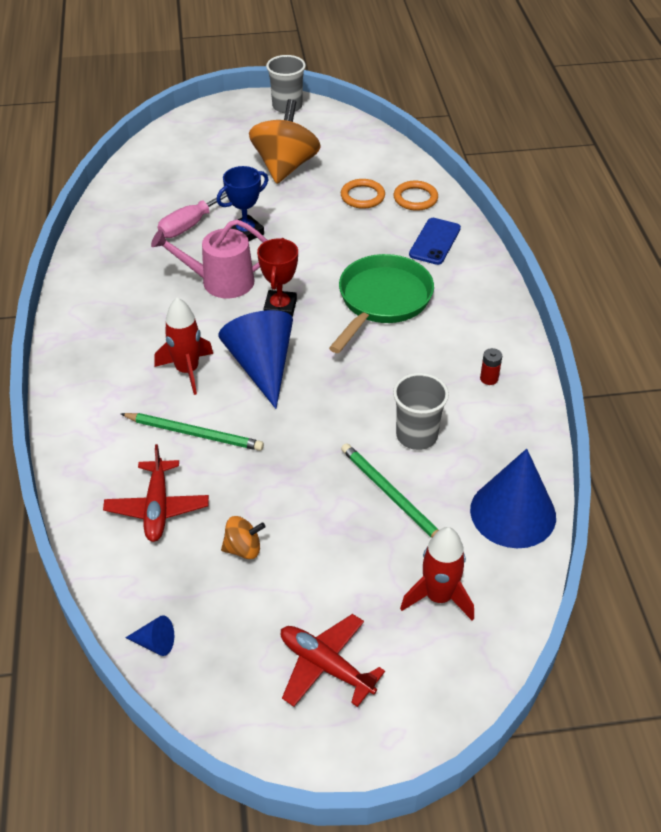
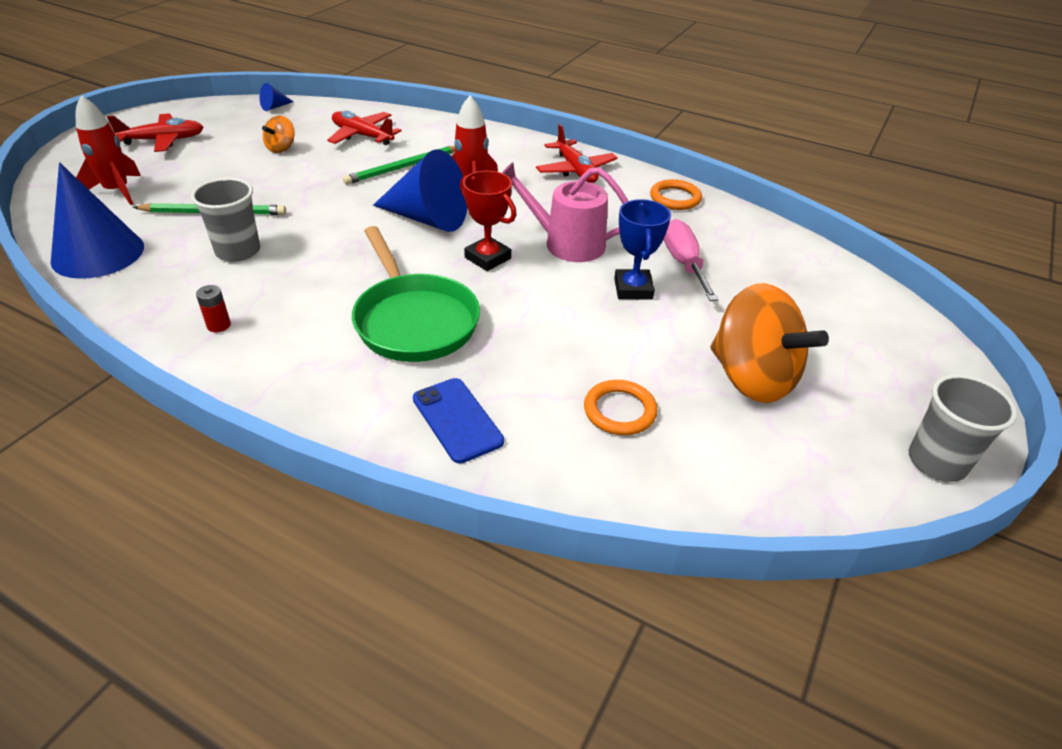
camera: 125 degrees right, 5 degrees down
(95, 329) = (575, 170): none -> red plane
(221, 282) = (567, 243): pink watering can -> pink watering can turned 105 degrees counterclockwise
(415, 198) = (566, 460): orange ring -> orange ring (675, 198)

